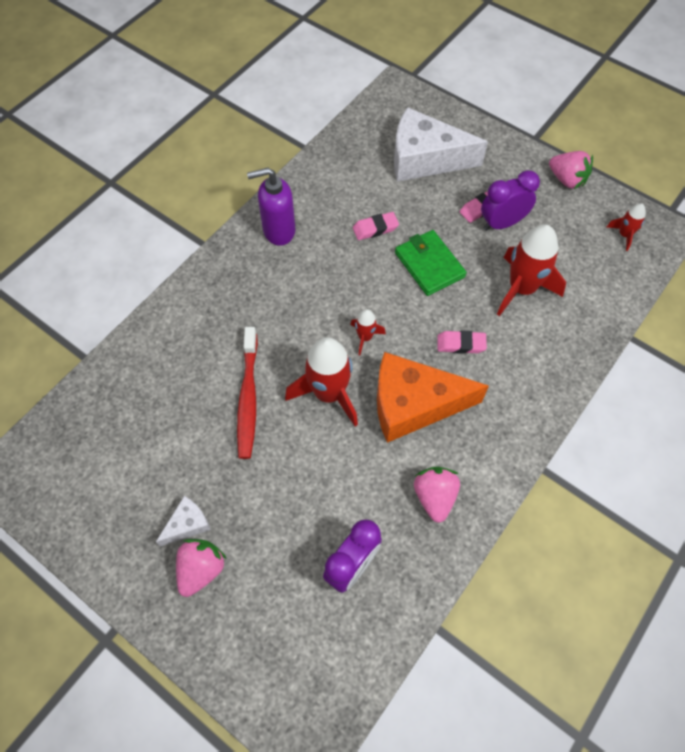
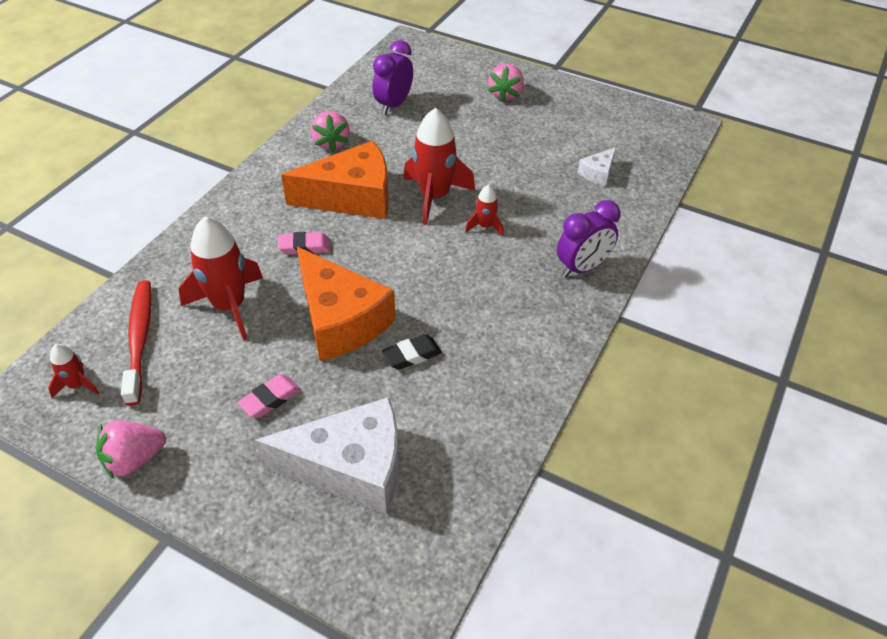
camera: 170 degrees right, 15 degrees down
(187, 524) = (526, 113): white cheese -> white cheese (598, 173)
(248, 398) = (509, 187): red toothbrush -> red toothbrush (139, 339)
(278, 231) = (534, 338): purple soap dispenser -> none
(365, 337) = (407, 242): red rocket -> red rocket (485, 226)
(375, 228) = (412, 355): pink eraser -> black eraser
(429, 265) = (340, 320): green wallet -> orange cheese
(502, 223) = (243, 381): purple clock -> purple clock (582, 268)
(566, 179) = (134, 459): pink strawberry -> pink strawberry turned 60 degrees counterclockwise

